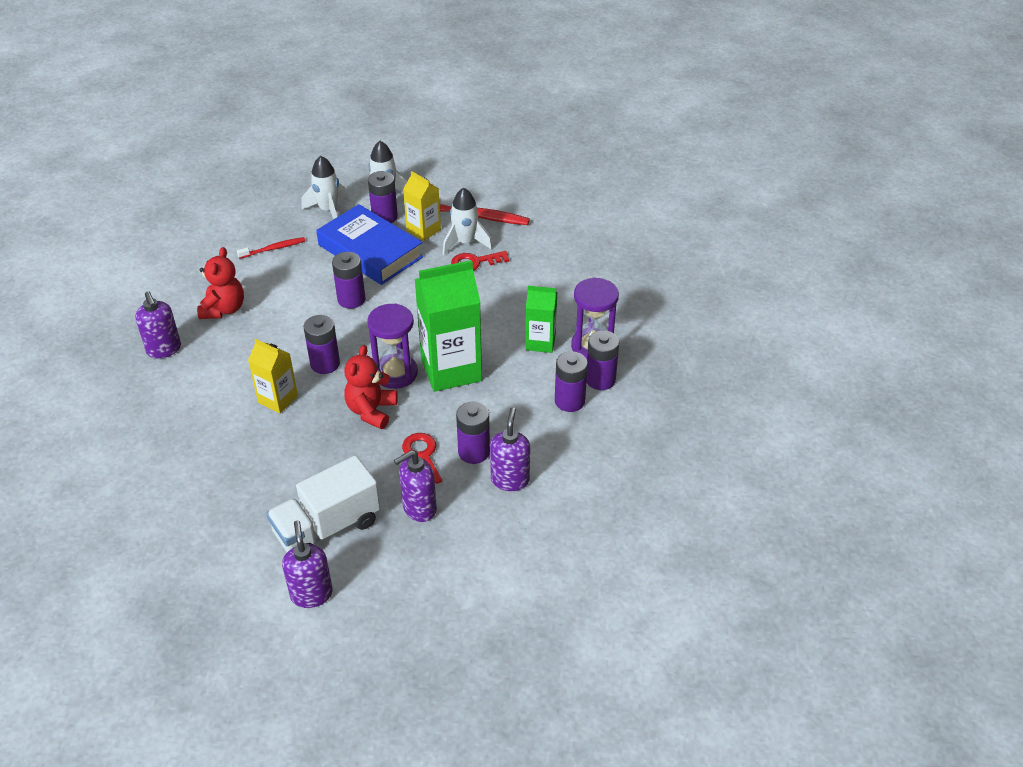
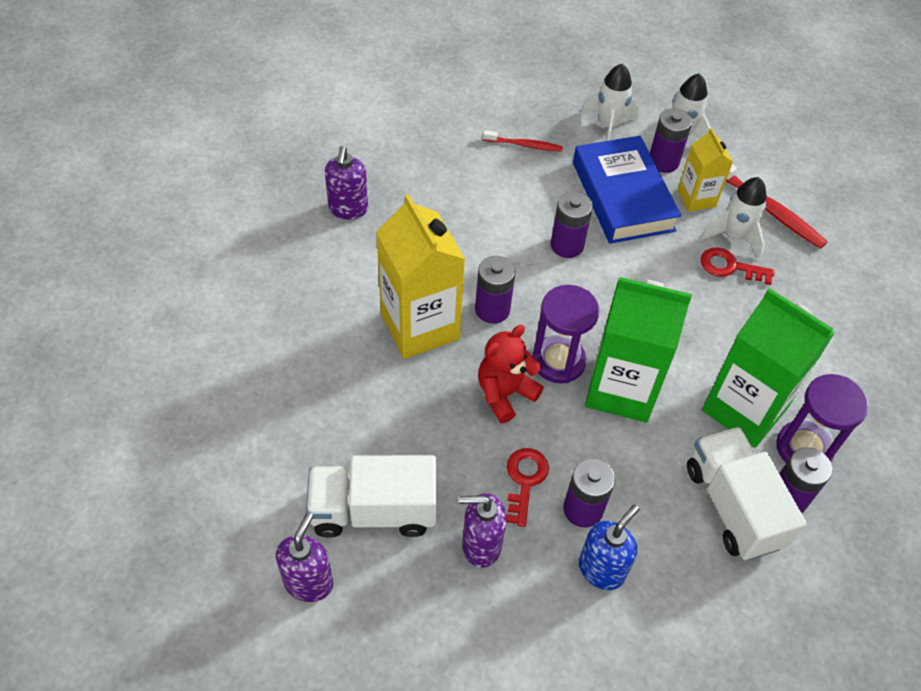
camera: 30 degrees right, 10 degrees up
(224, 309) = (432, 192): red teddy bear -> none
(278, 399) = (419, 326): yellow carton -> yellow carton, size x1.80
(510, 480) = (601, 569): purple soap dispenser -> blue soap dispenser
(540, 342) = (744, 409): green carton -> green carton, size x1.80
(569, 401) = (733, 506): purple battery -> white truck

